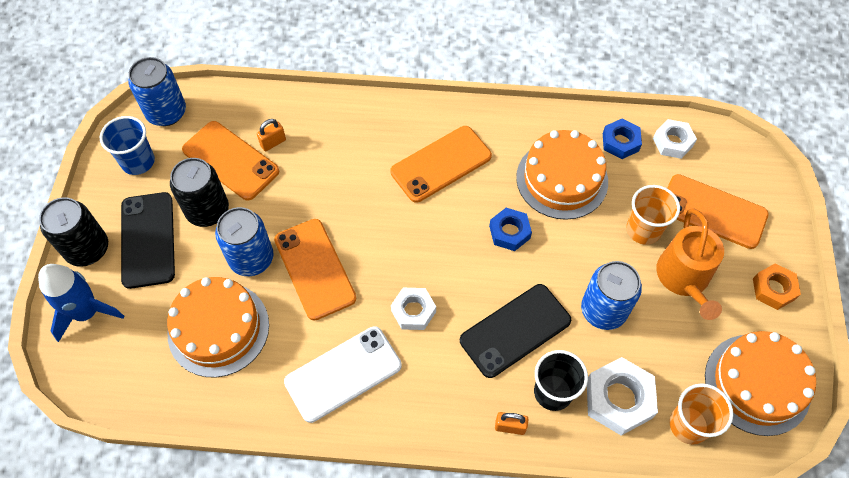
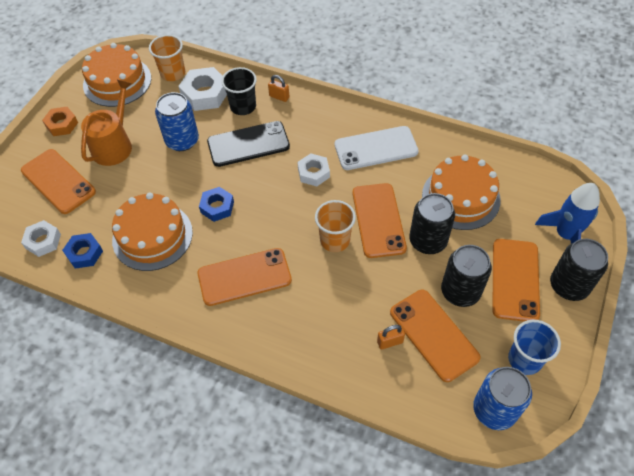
camera: 160 degrees left, 5 degrees down
(148, 240) = (515, 280): black phone -> orange phone
(251, 258) = (428, 241): blue can -> black can
(643, 230) = (118, 182): orange cup -> orange cup (335, 240)

